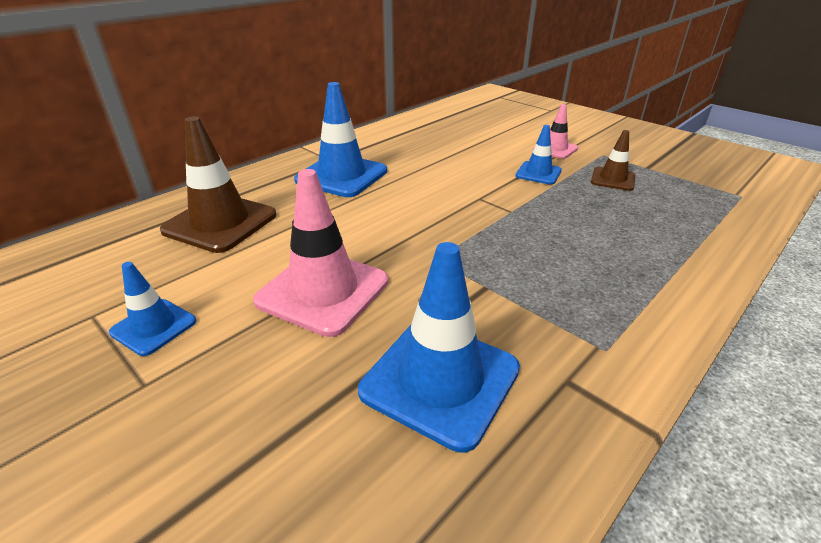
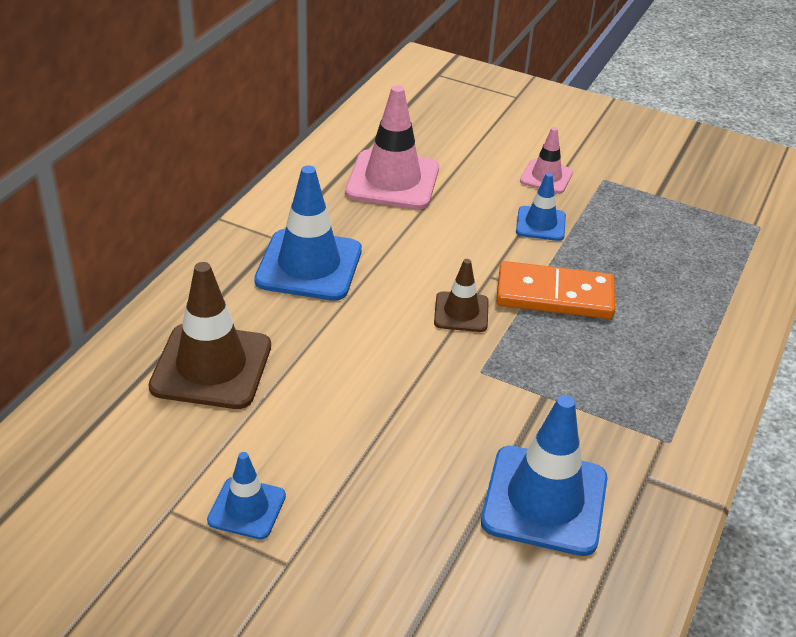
camera: 20 degrees left, 5 degrees up
(323, 291) = (389, 433): pink traffic cone -> pink traffic cone (392, 180)
(530, 217) = (554, 295): none -> orange domino
(612, 179) = (625, 221): brown traffic cone -> brown traffic cone (461, 312)

